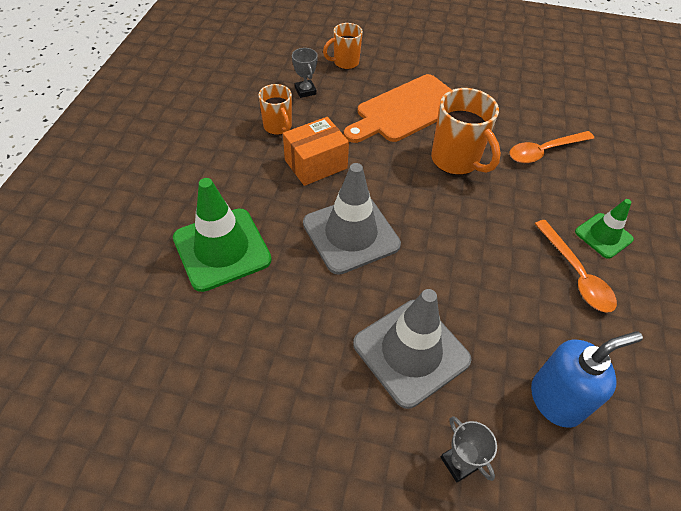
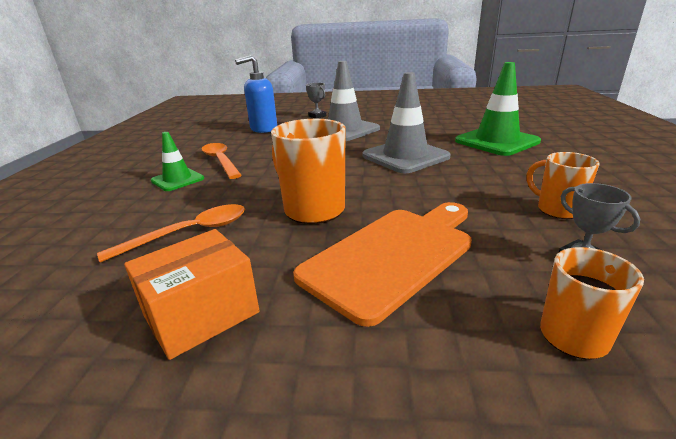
camera: 175 degrees right, 25 degrees down
(316, 164) = (473, 186): orange box -> orange box (201, 314)

